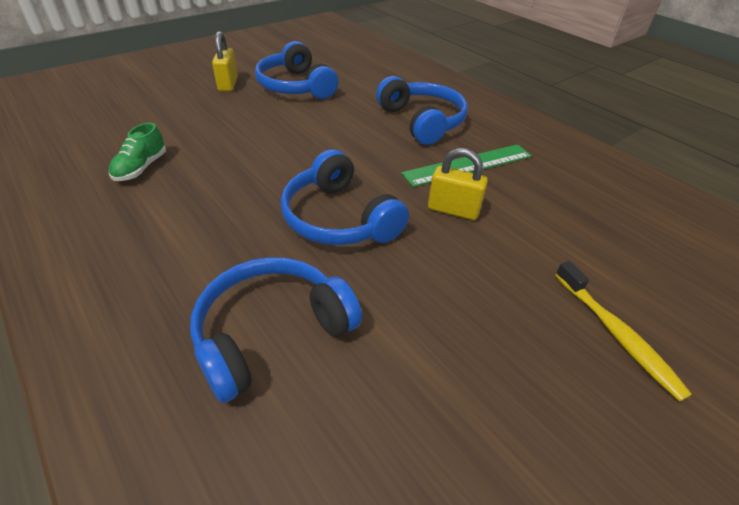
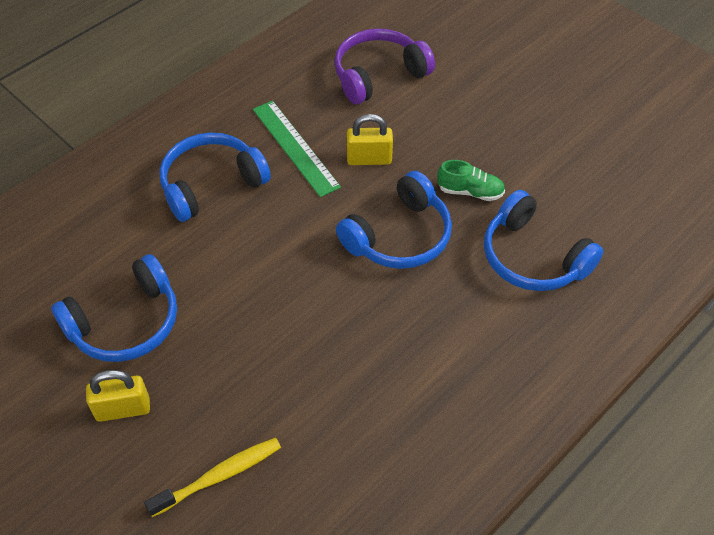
camera: 95 degrees left, 10 degrees up
(141, 168) = (353, 429): green shoe -> green shoe (470, 192)
(453, 210) = (369, 159): yellow padlock -> yellow padlock turned 75 degrees clockwise
(597, 233) = (378, 75): none -> purple headphones
(616, 334) = (478, 83): yellow toothbrush -> yellow toothbrush (219, 476)

